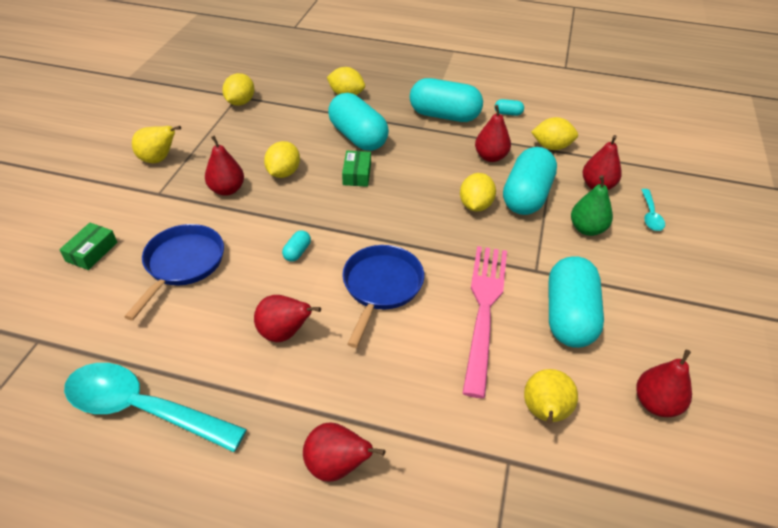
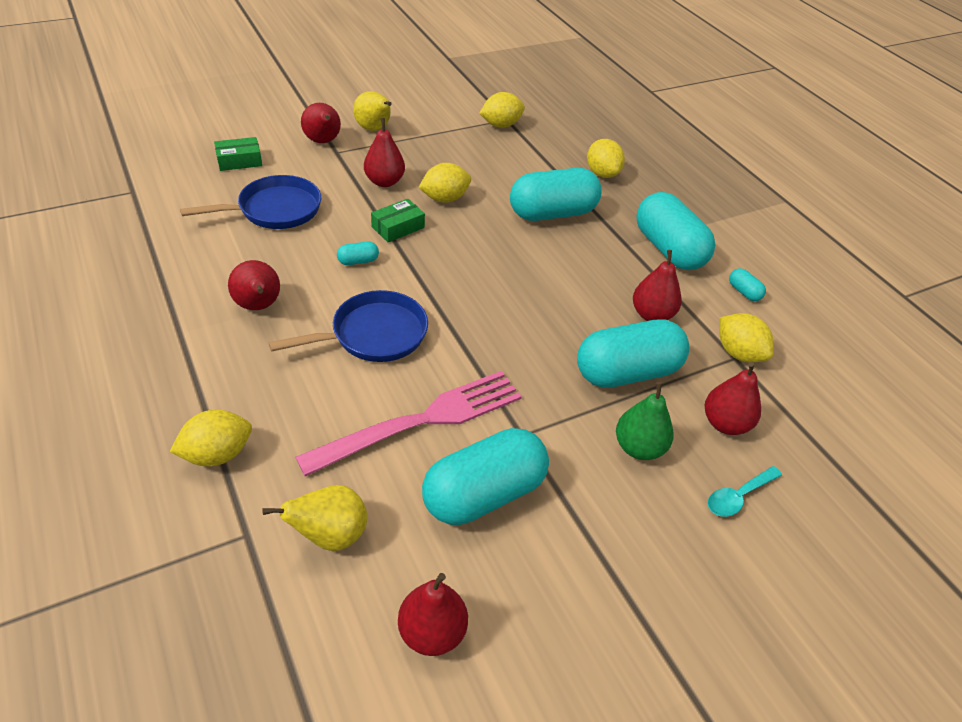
camera: 45 degrees right, 0 degrees up
(143, 409) = (115, 277): turquoise spoon -> none
(337, 465) = (147, 416): red pear -> red pear (323, 141)
(357, 174) = (501, 240): green box -> green box (398, 227)
(358, 137) = (552, 213): turquoise capsule -> turquoise capsule turned 60 degrees clockwise
(475, 205) = (561, 341): yellow lemon -> yellow lemon (217, 454)

